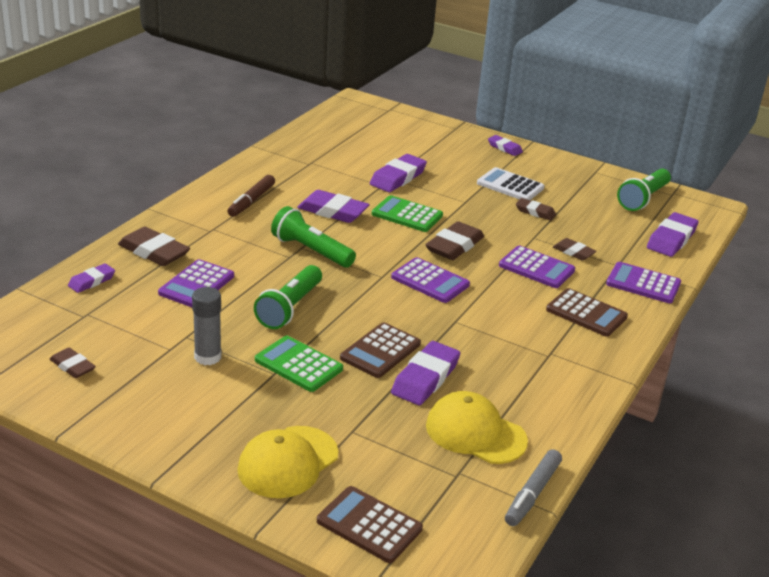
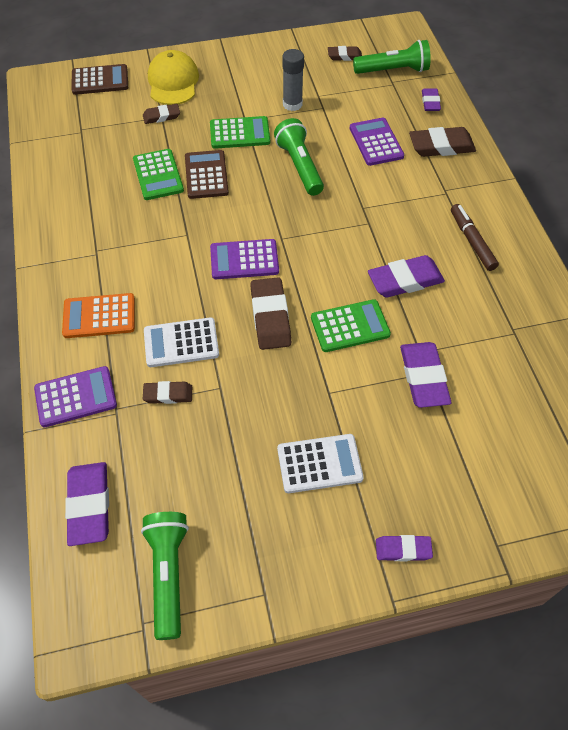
camera: 140 degrees right, 25 degrees up
(311, 251) = (358, 224): green flashlight -> green flashlight (393, 70)
(425, 378) = (158, 175): purple eraser -> green calculator
(475, 433) = (93, 159): yellow cap -> none
(532, 493) = (30, 145): grey marker -> none
(535, 212) = (254, 433): brown eraser -> brown eraser (161, 116)
(536, 268) = (181, 343): purple calculator -> white calculator
(586, 313) = (99, 316): brown calculator -> orange calculator

